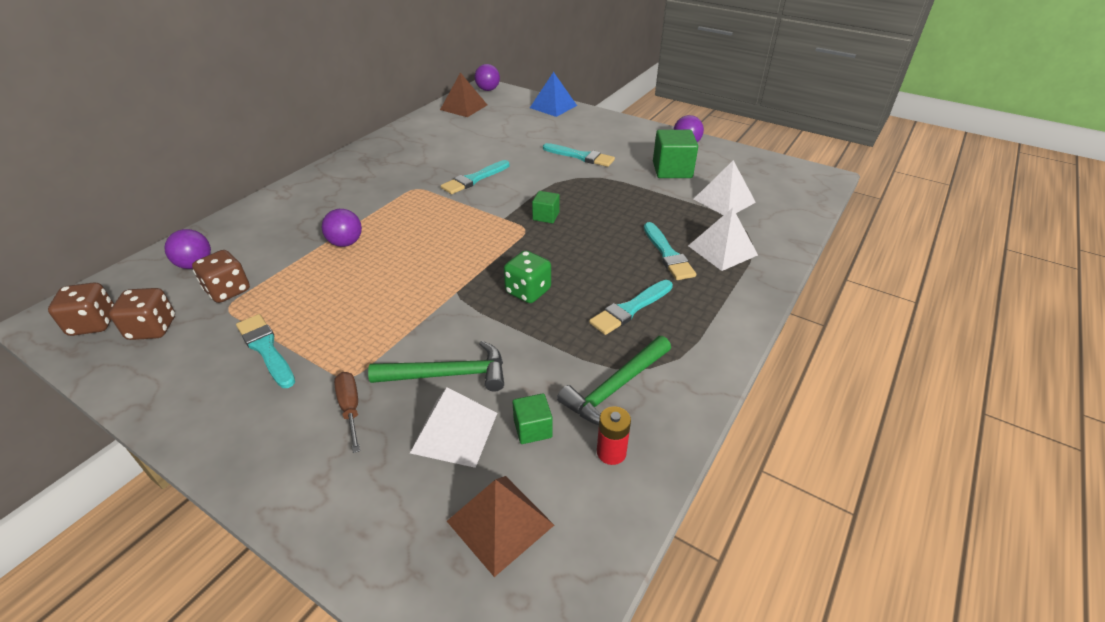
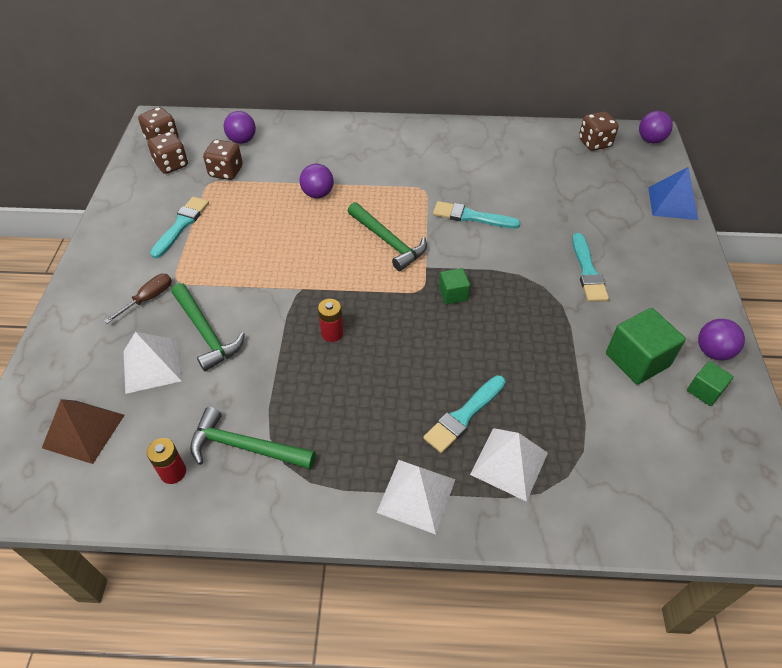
camera: 60 degrees right, 10 degrees up
(455, 226) = (388, 242): none -> green hammer
(463, 107) = (594, 143): brown pyramid -> brown dice
(528, 291) = (332, 333): green dice -> red battery
(532, 428) = (175, 410): green cube -> green cube (704, 391)
(630, 309) = (355, 417): turquoise brush -> none
(724, 200) = (615, 433): white pyramid -> white pyramid (416, 495)

